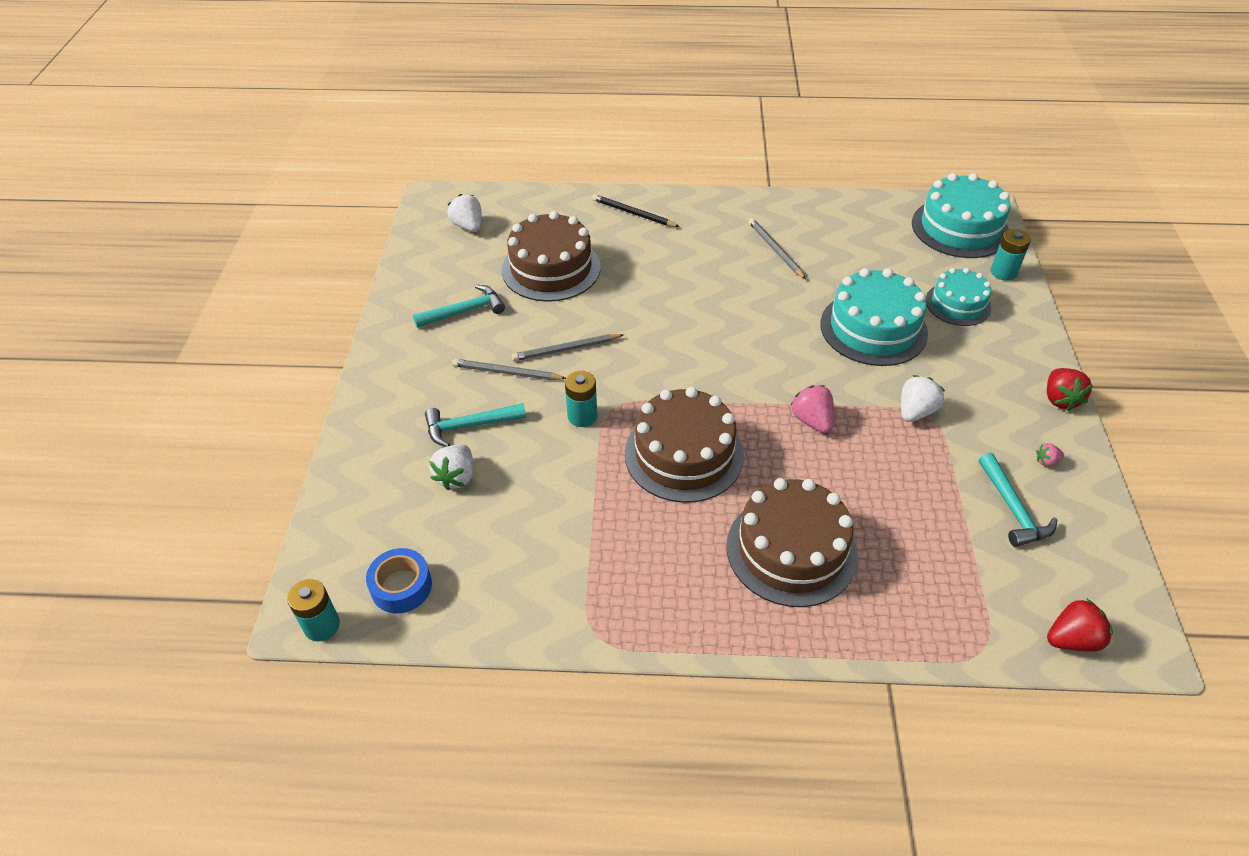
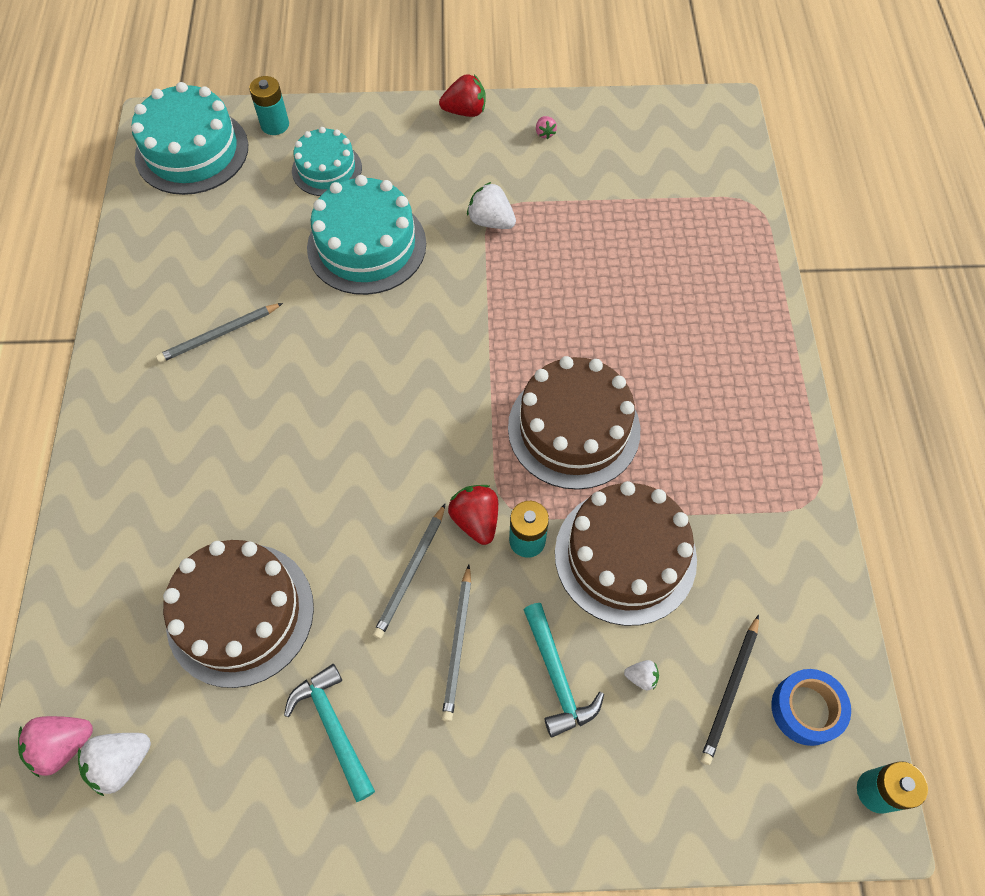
camera: 95 degrees left, 15 degrees up
(456, 477) = (641, 677): white strawberry -> white strawberry, size x0.53
(566, 349) = (411, 573): grey pencil -> grey pencil turned 45 degrees clockwise
(633, 213) = (118, 510): black pencil -> black pencil (730, 691)
(791, 550) = (681, 333): brown cake -> brown cake (625, 556)
(812, 420) = (512, 309): pink strawberry -> pink strawberry (63, 746)
(1013, 509) = (604, 164): turquoise hammer -> none
(1072, 639) = (730, 148): red strawberry -> red strawberry (476, 520)

